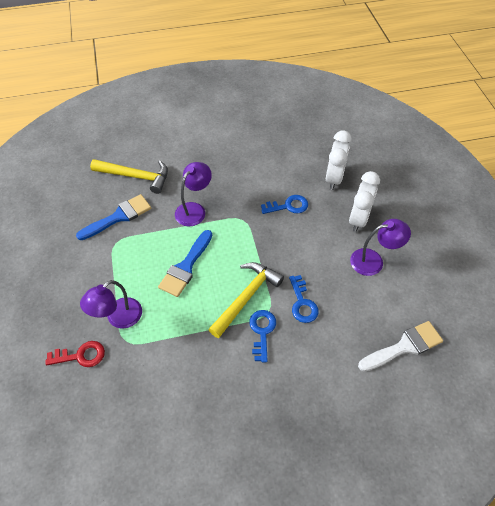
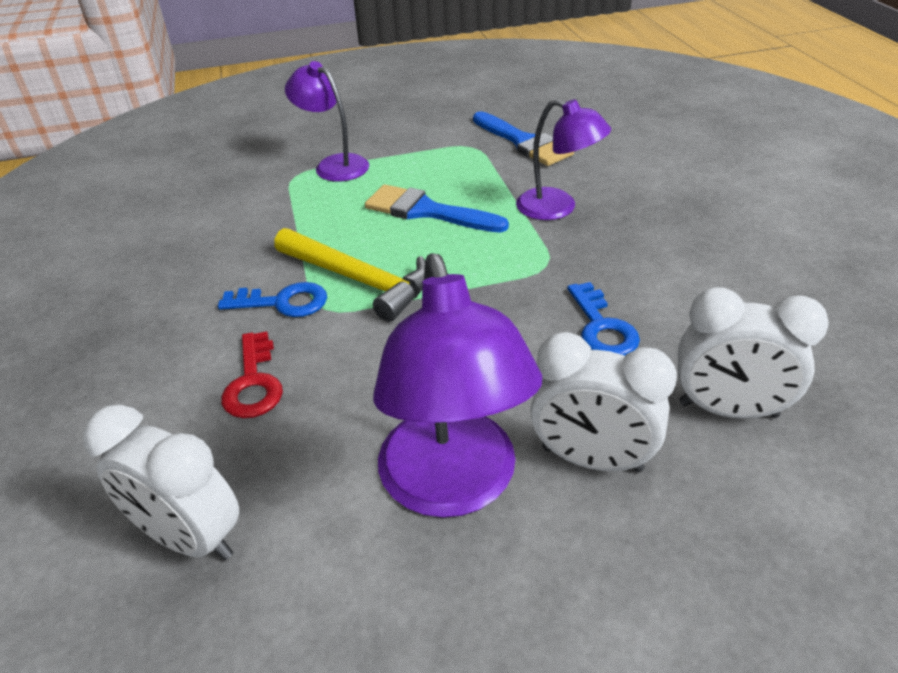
camera: 90 degrees right, 15 degrees down
(81, 355) = (280, 146): red key -> red key (253, 383)
(135, 176) = (617, 145): yellow hammer -> none
(302, 303) = (337, 354): blue key -> none
(373, 261) = (453, 486): purple lamp -> purple lamp, size x1.57
(404, 346) = (190, 537): white brush -> white clock

